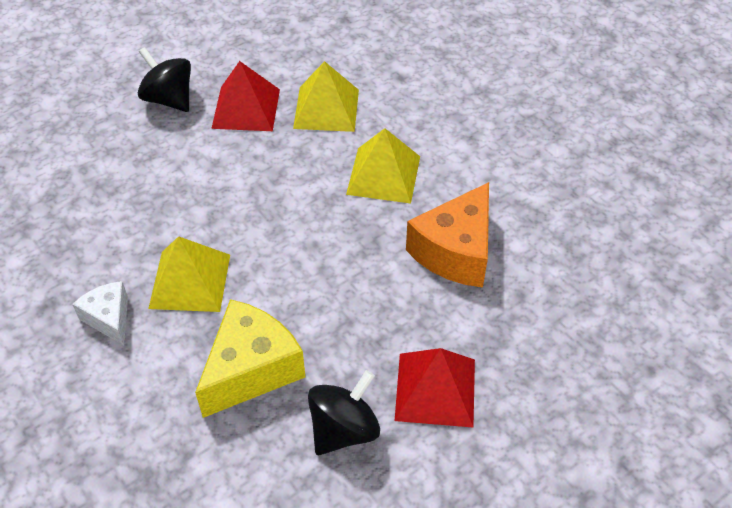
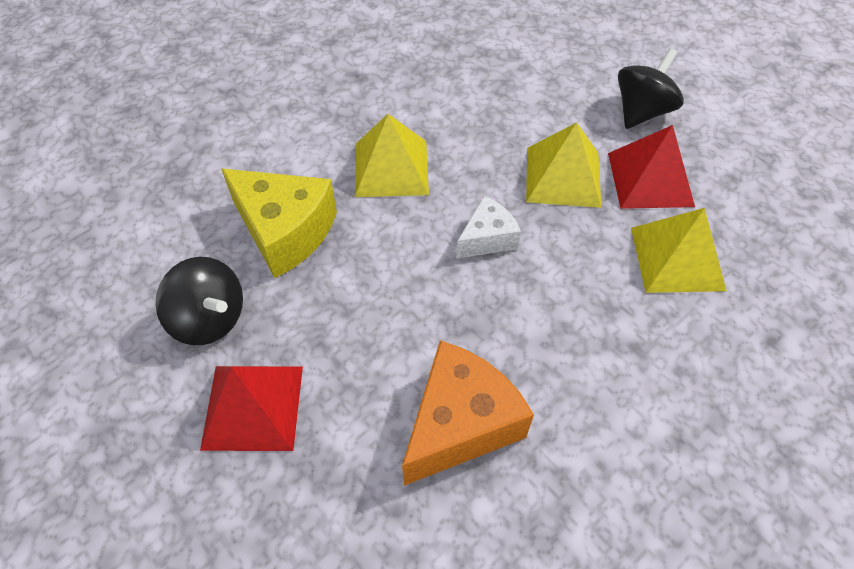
camera: 85 degrees right, 5 degrees up
(109, 318) = (344, 118): white cheese -> white cheese (487, 238)
(383, 175) = (577, 331): yellow pyramid -> yellow pyramid (563, 176)
(455, 251) = (460, 424): orange cheese -> orange cheese turned 105 degrees clockwise

